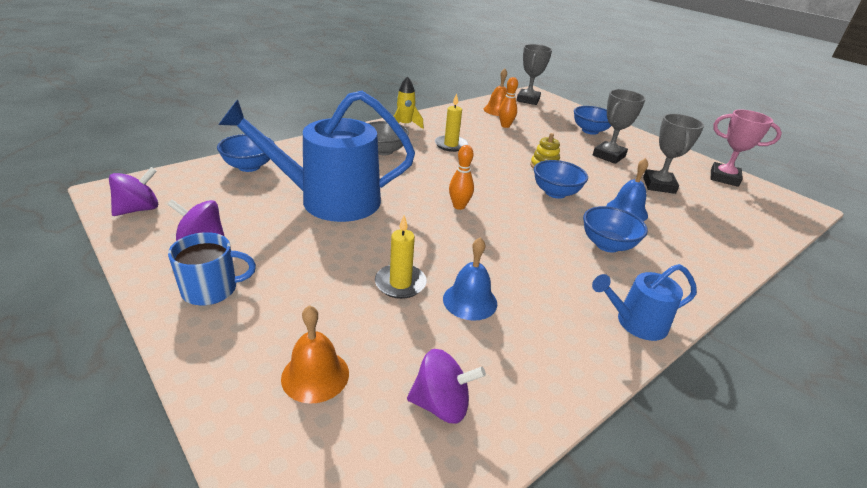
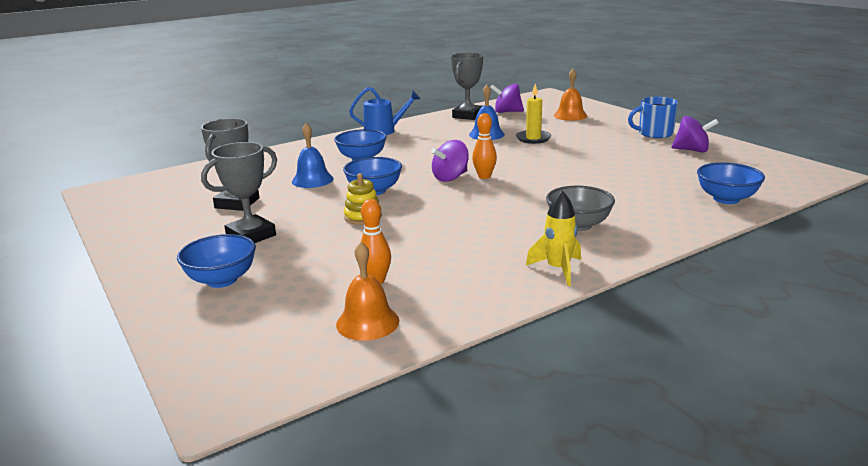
camera: 170 degrees left, 10 degrees down
(139, 209) = (773, 163): purple spinning top -> purple spinning top (450, 178)
(330, 200) = (612, 176): blue watering can -> none
(451, 145) = (482, 239): yellow candle -> none
(528, 100) = (267, 367): grey trophy -> grey trophy (467, 115)
(724, 178) = (130, 215): pink trophy -> none

